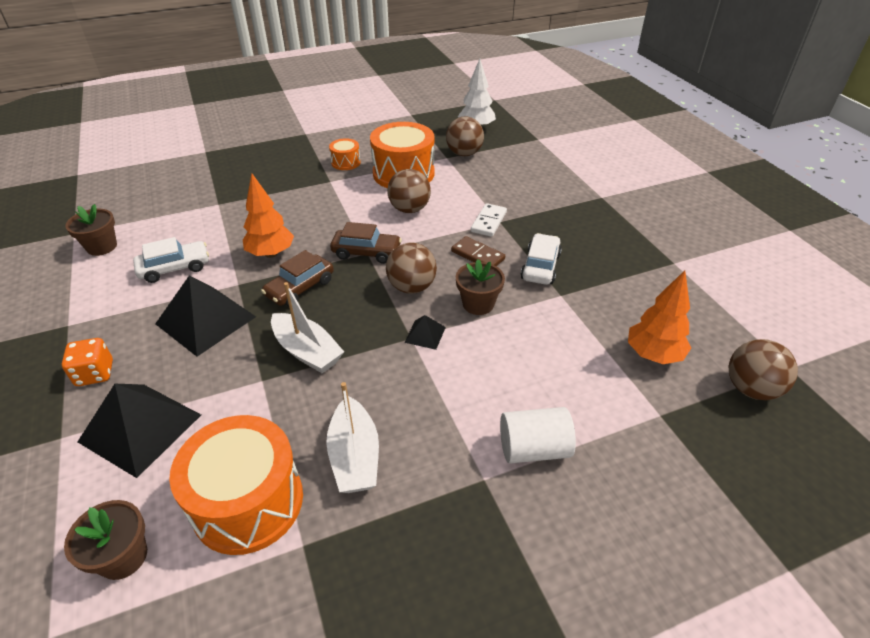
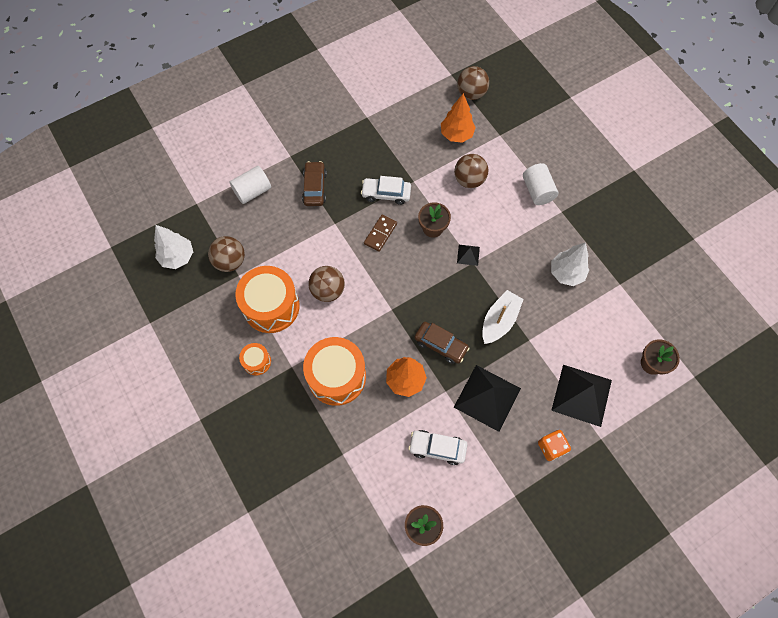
camera: 100 degrees left, 25 degrees up
(175, 268) = (437, 448): white car -> white car turned 45 degrees counterclockwise
(248, 502) = (607, 317): orange drum -> orange drum (336, 376)
(355, 456) = (566, 273): white boat -> white tree
(366, 252) = (391, 310): brown car -> brown car (314, 187)
(412, 287) = (424, 271): brown ball -> brown ball (469, 180)
(489, 222) = (337, 231): white domino -> none
(551, 170) = (252, 191): none -> white cylinder

